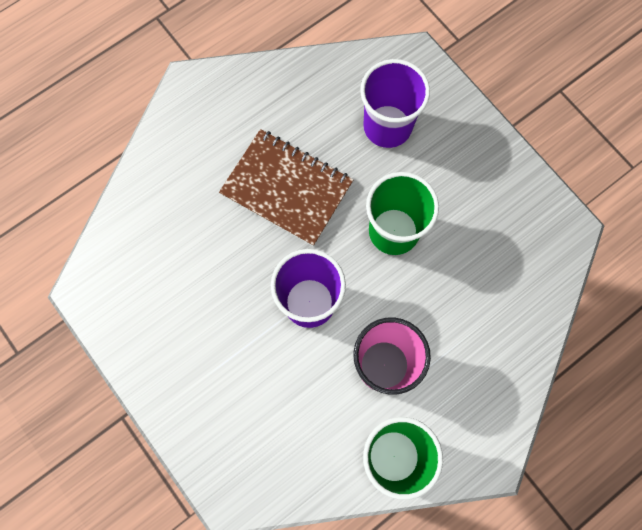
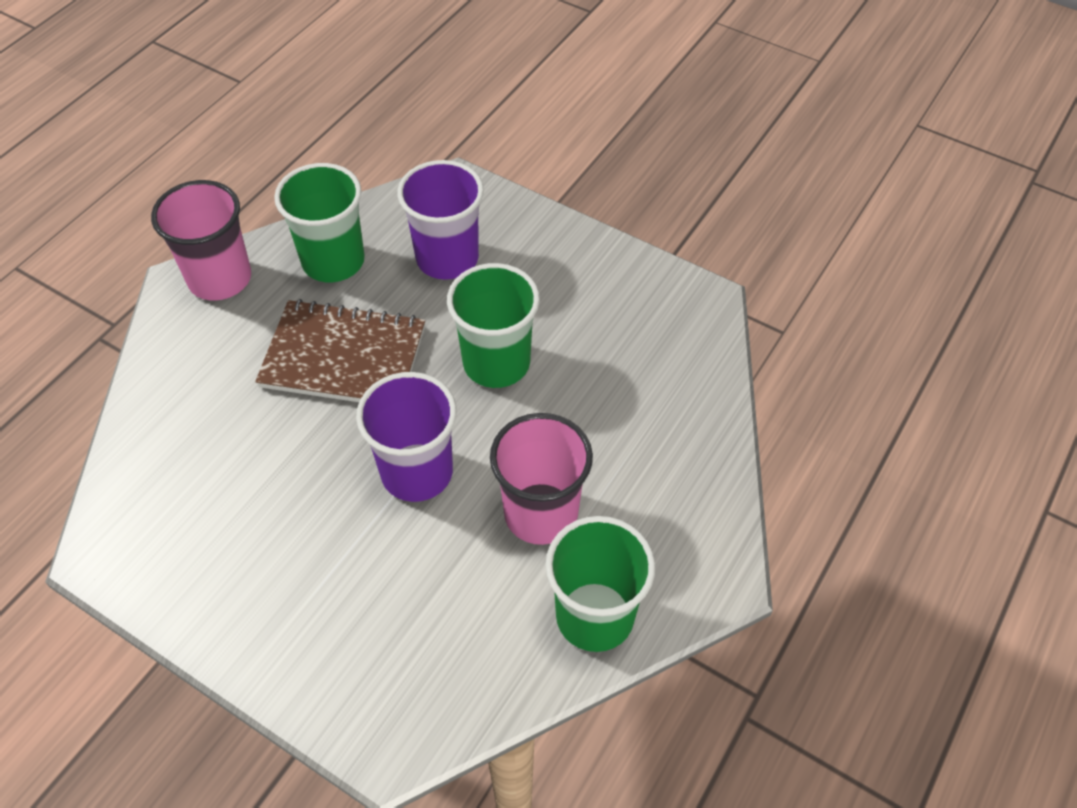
camera: 20 degrees left, 20 degrees down
(218, 90) = (220, 278): none -> pink cup
(303, 101) = (333, 261): none -> green cup

